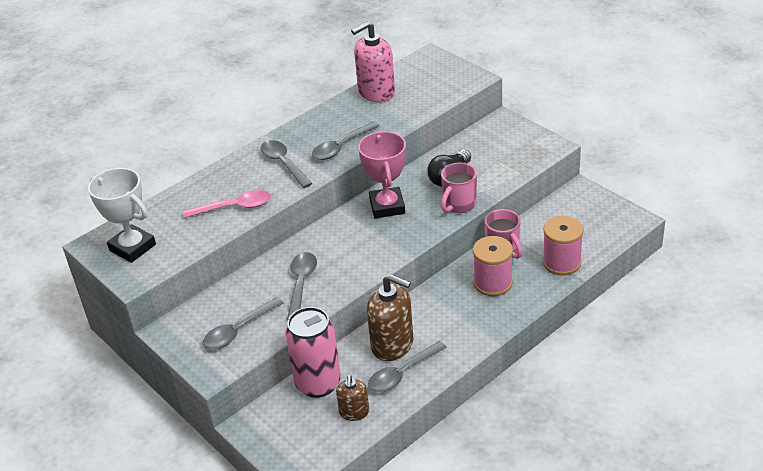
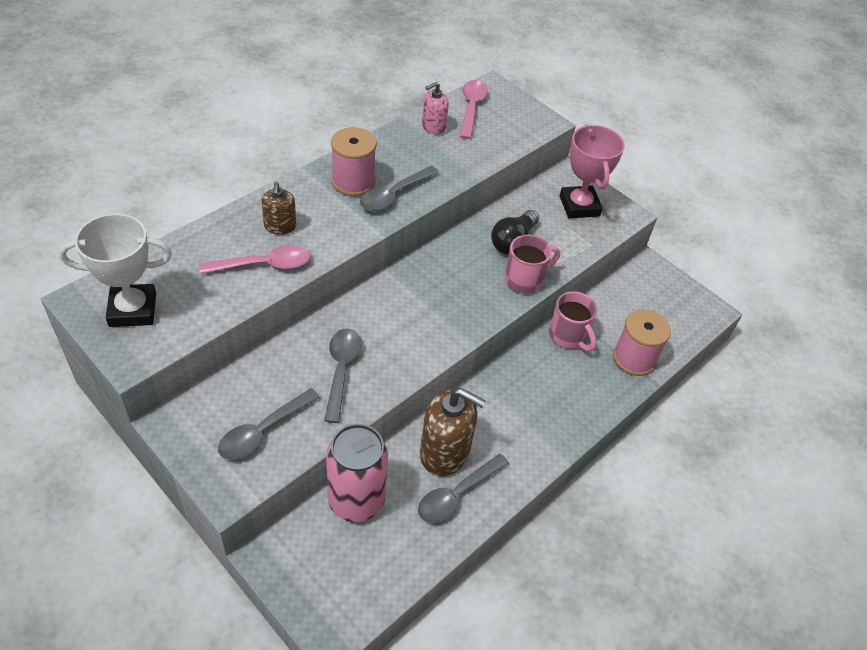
camera: 10 degrees left, 10 degrees up
(132, 247) = (133, 310): white trophy -> white trophy turned 45 degrees counterclockwise
(283, 164) = (324, 210): grey spoon -> none
(354, 412) = (400, 546): brown soap dispenser -> brown soap dispenser (280, 226)
(376, 92) = (433, 127): pink soap dispenser -> pink soap dispenser, size x0.56
(387, 206) = (442, 273): pink trophy -> pink trophy (579, 206)
(410, 74) = (471, 108): none -> pink spoon
(458, 205) = (525, 280): pink mug -> pink mug turned 150 degrees counterclockwise
(493, 283) = (558, 378): pink spool -> pink spool (353, 182)

